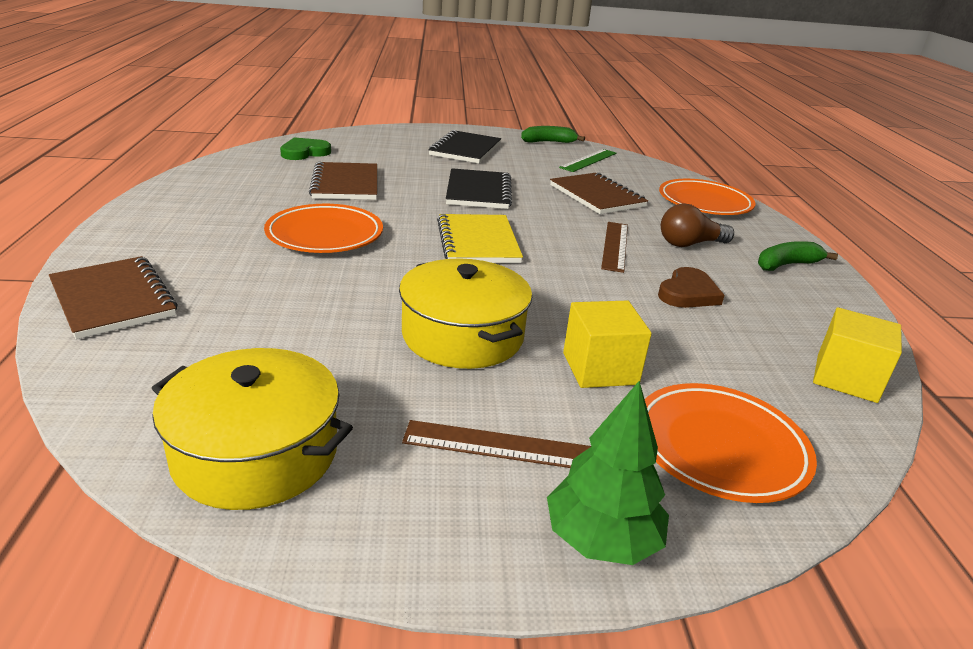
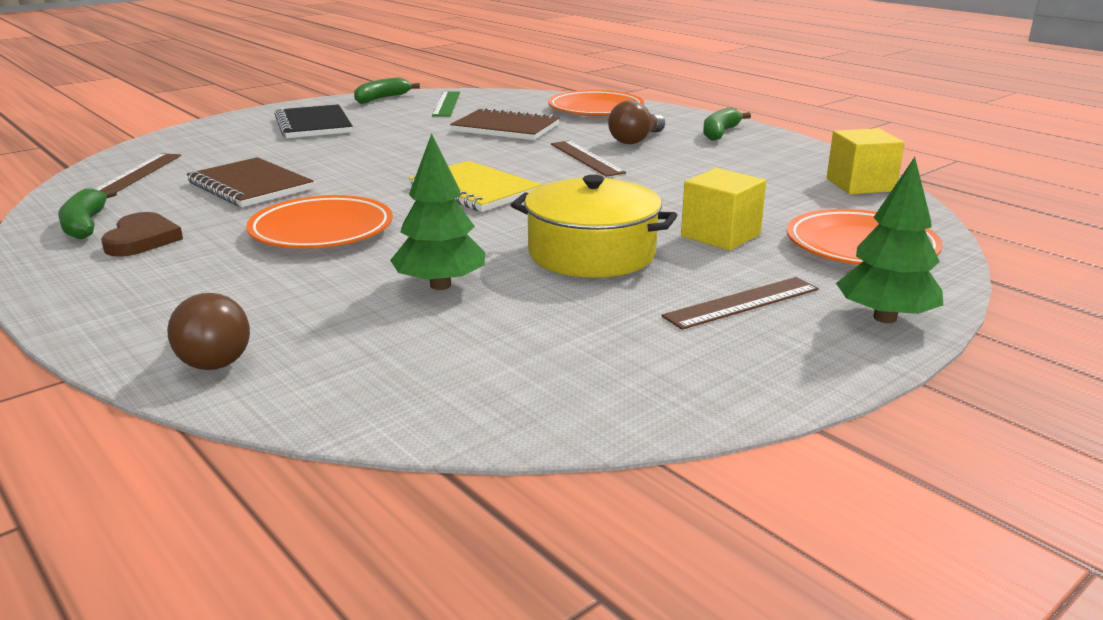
camera: 35 degrees left, 5 degrees down
(113, 299) = (213, 354): brown notebook -> brown light bulb
(218, 179) = (85, 225): none -> green banana
(256, 453) = (593, 383): yellow pot -> none
(304, 152) = (138, 173): green heart -> brown ruler
(314, 312) = (440, 285): none -> green tree
(478, 192) = (397, 154): black notebook -> none
(688, 293) = (691, 171): brown heart -> brown heart (142, 239)

